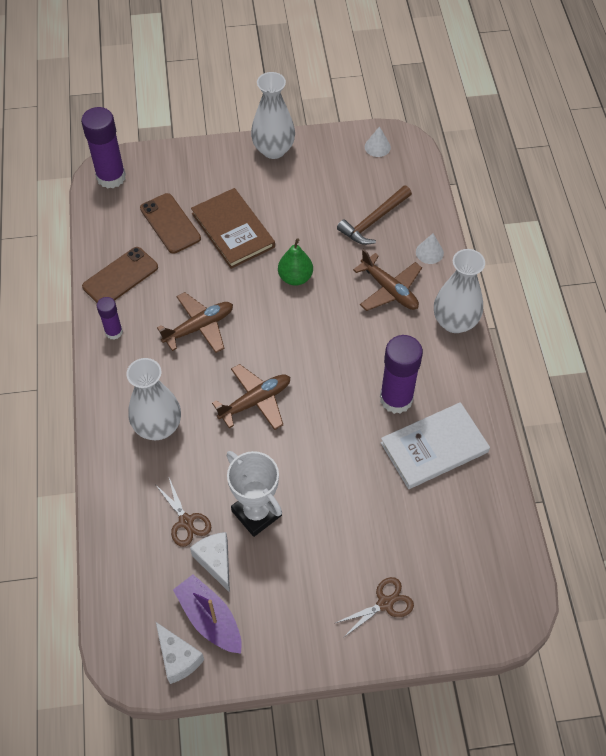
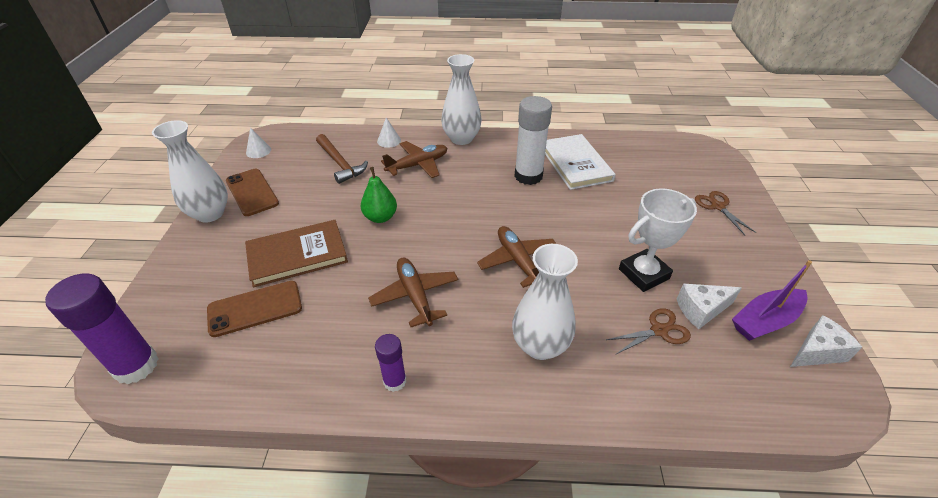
camera: 80 degrees left, 15 degrees down
(120, 277) = (311, 367): brown phone -> brown phone (252, 192)
(396, 399) = (528, 176): purple glue stick -> white glue stick

